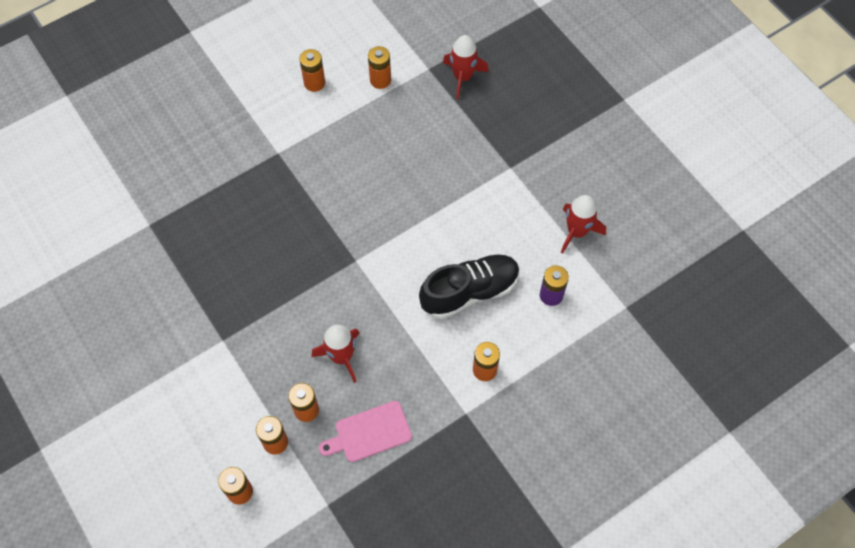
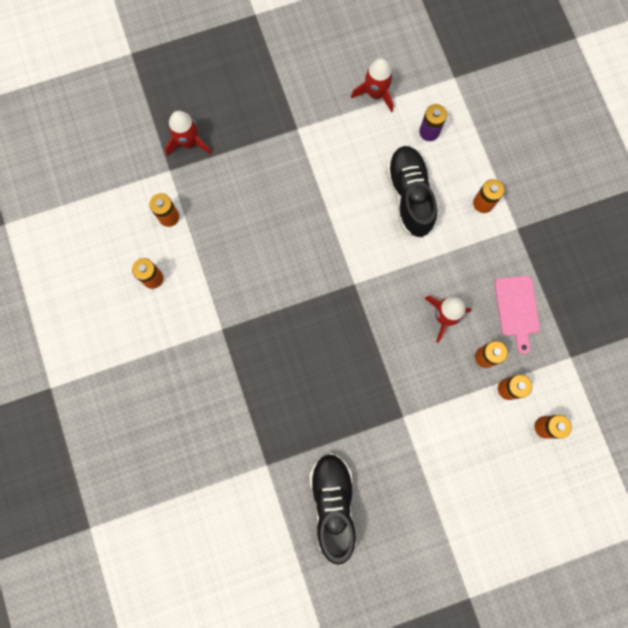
camera: 75 degrees left, 15 degrees up
(119, 293) = (333, 504): none -> black shoe

